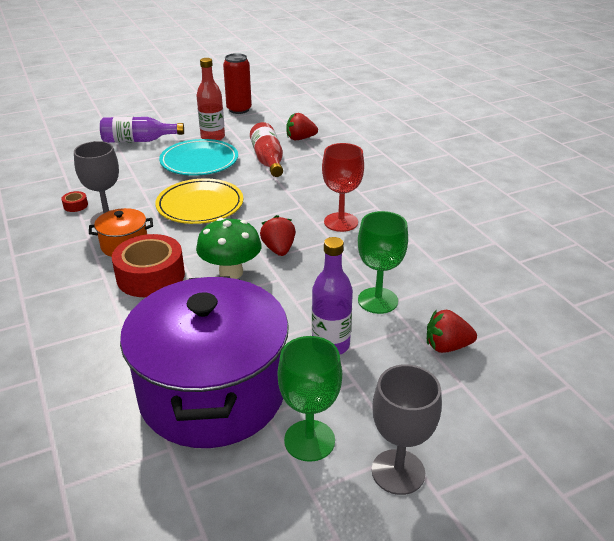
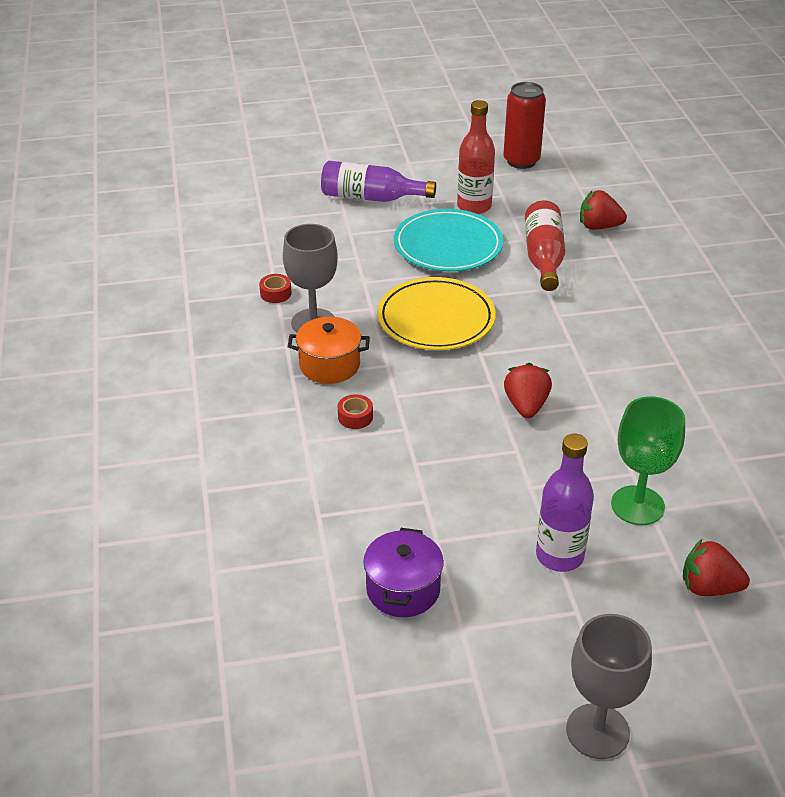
camera: 15 degrees right, 5 degrees up
(150, 276) = (355, 417): red tape -> red tape, size x0.41
(212, 393) = (403, 589): purple pot -> purple pot, size x0.42
(231, 272) = (456, 430): green mushroom -> none
(309, 440) = (503, 671): green goblet -> none
(341, 222) = (620, 377): red goblet -> none

